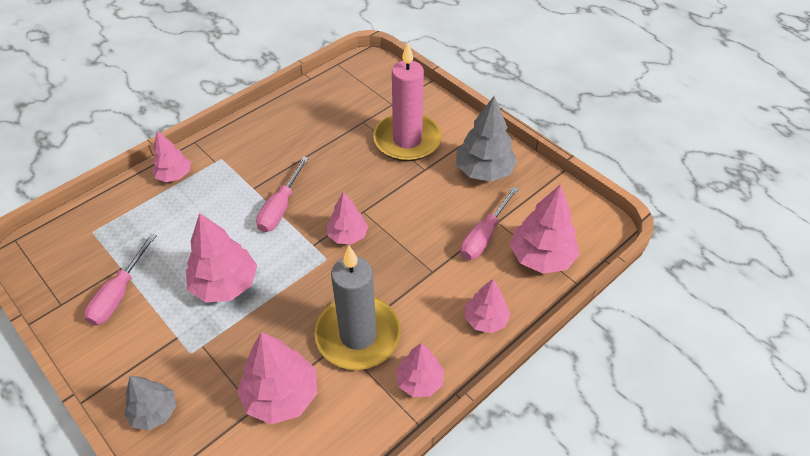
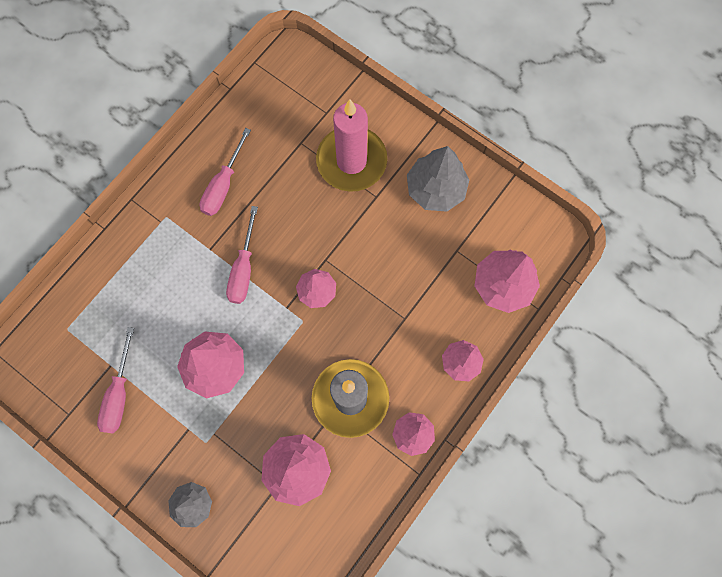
camera: 10 degrees left, 25 degrees up
(174, 175) = (124, 246): pink tree -> none
(484, 236) = (446, 270): pink screwdriver -> pink screwdriver (223, 185)

